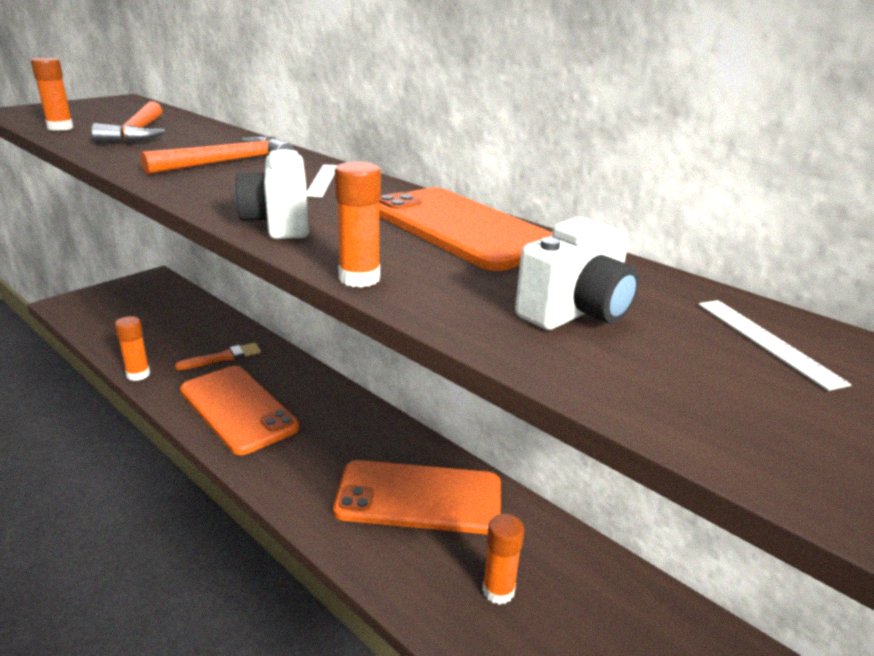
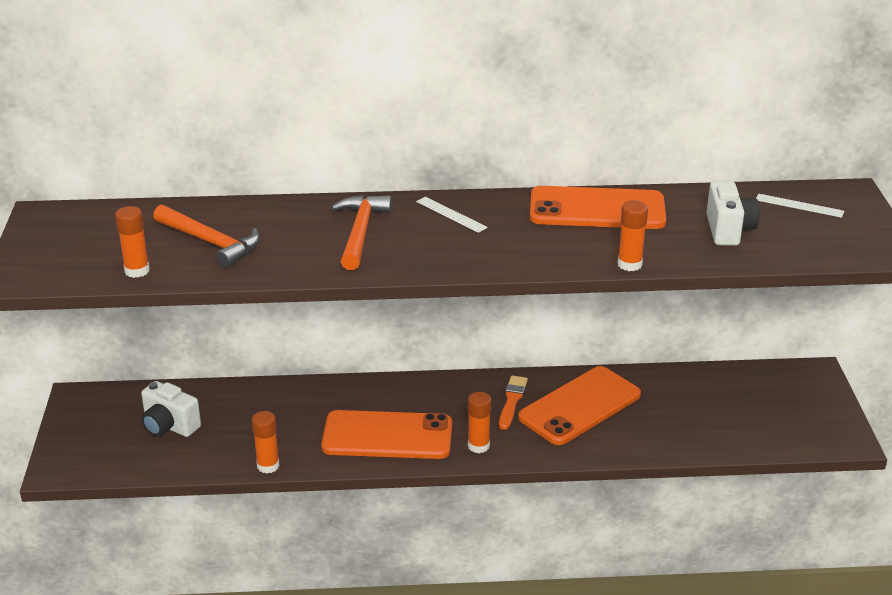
camera: 45 degrees left, 5 degrees up
(223, 357) = (299, 415): orange brush -> orange brush (512, 401)
(279, 224) = (520, 258): white camera -> white camera (169, 426)
(498, 590) = (680, 418): orange glue stick -> orange glue stick (478, 446)

